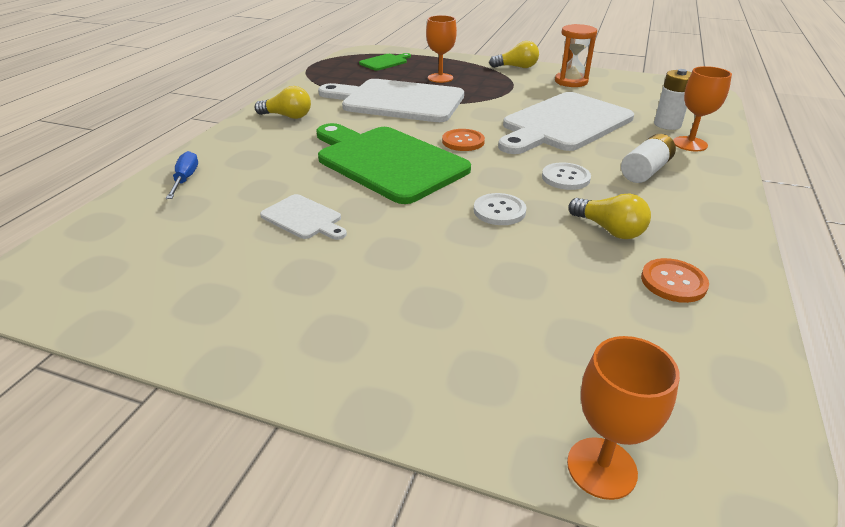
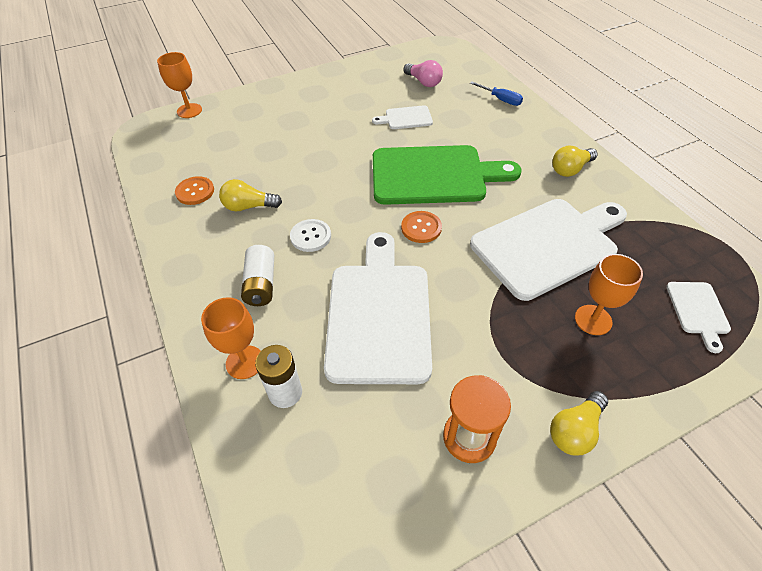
camera: 135 degrees right, 15 degrees up
(186, 246) = (423, 82): none -> pink light bulb
(385, 62) = (698, 311): green cutting board -> white cutting board
(499, 211) = (321, 181): white button -> none

